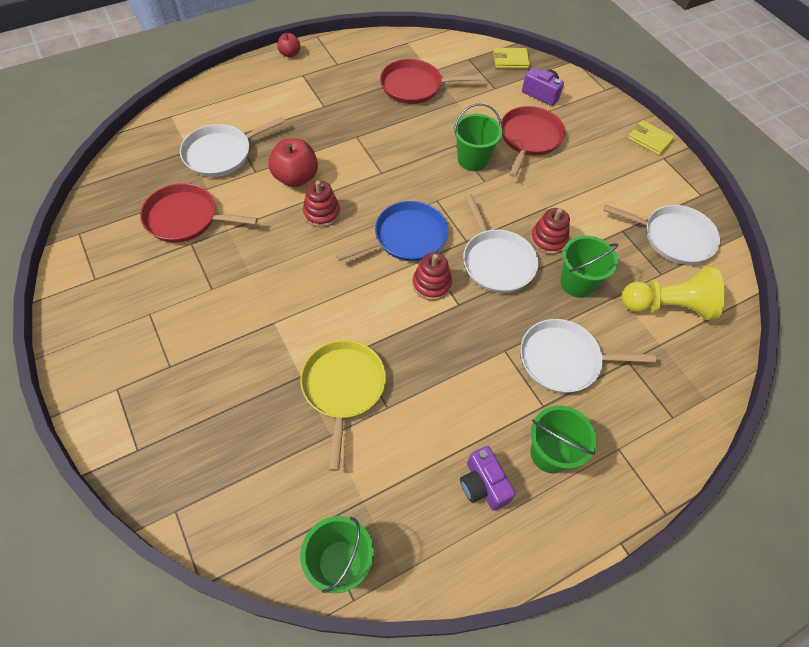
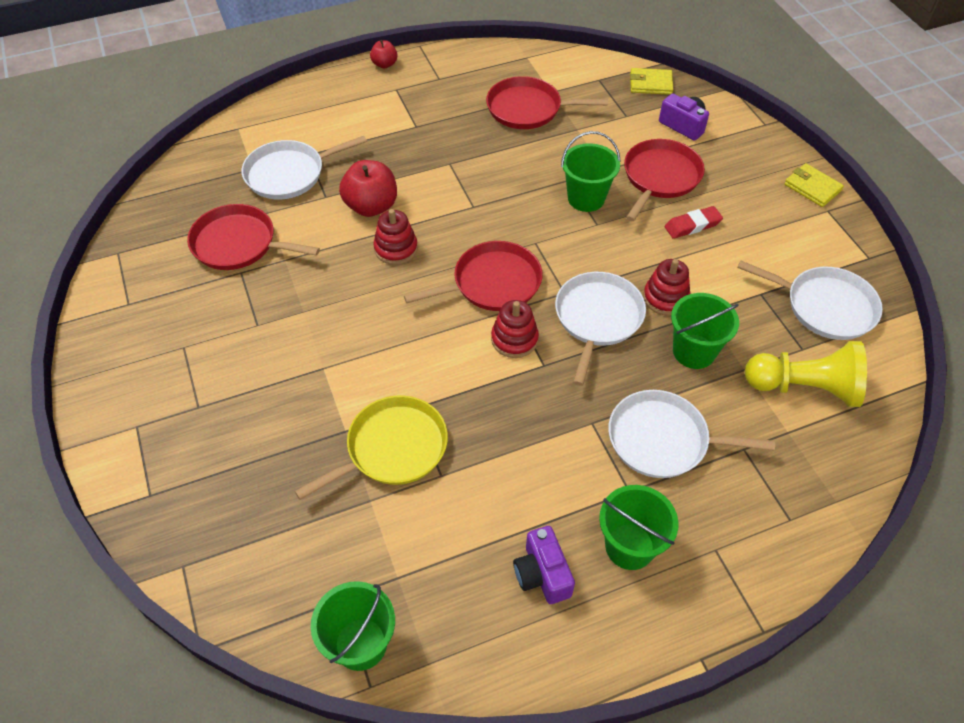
camera: 10 degrees right, 5 degrees down
(343, 388) = (392, 448): yellow pan -> yellow pan turned 45 degrees clockwise
(406, 237) = (492, 283): blue pan -> red pan
(496, 261) = (597, 319): white pan -> white pan turned 150 degrees counterclockwise
(561, 177) = (692, 225): none -> red eraser

